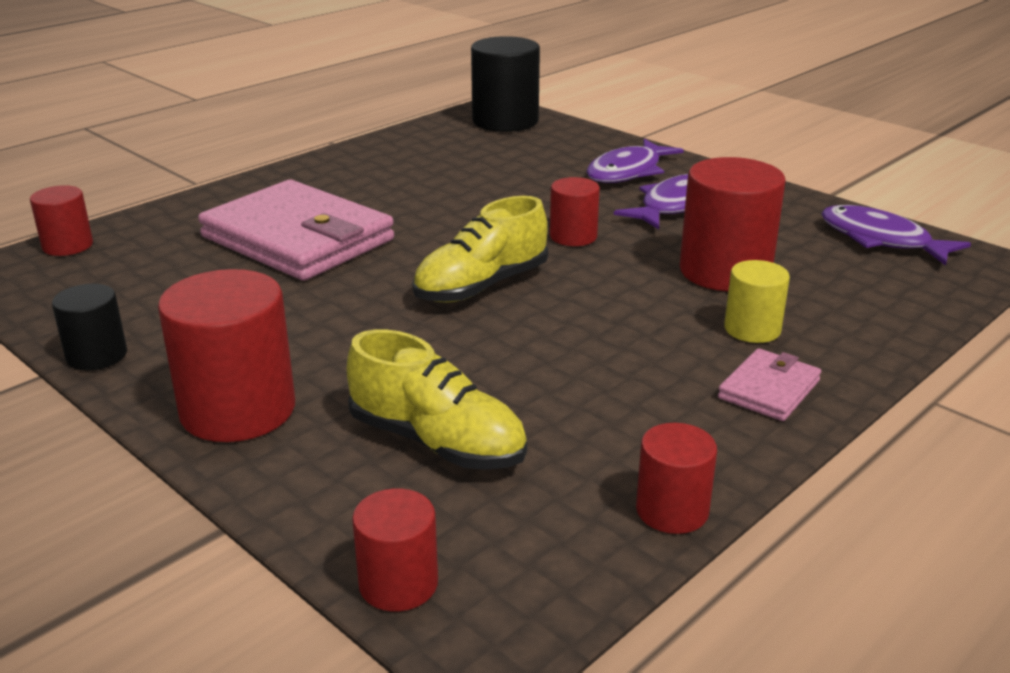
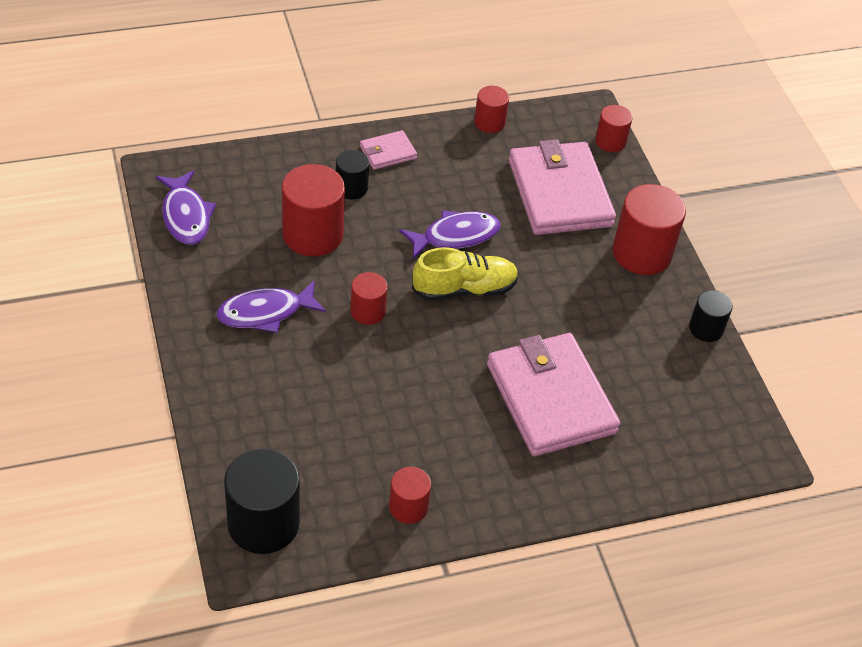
camera: 155 degrees left, 20 degrees up
(68, 246) = (714, 468): red cylinder -> red cylinder (408, 507)
(437, 442) = (559, 193): yellow shoe -> pink wallet
(628, 172) = (249, 374): purple fish -> purple fish (455, 236)
(752, 329) = (351, 188): yellow cylinder -> black cylinder

